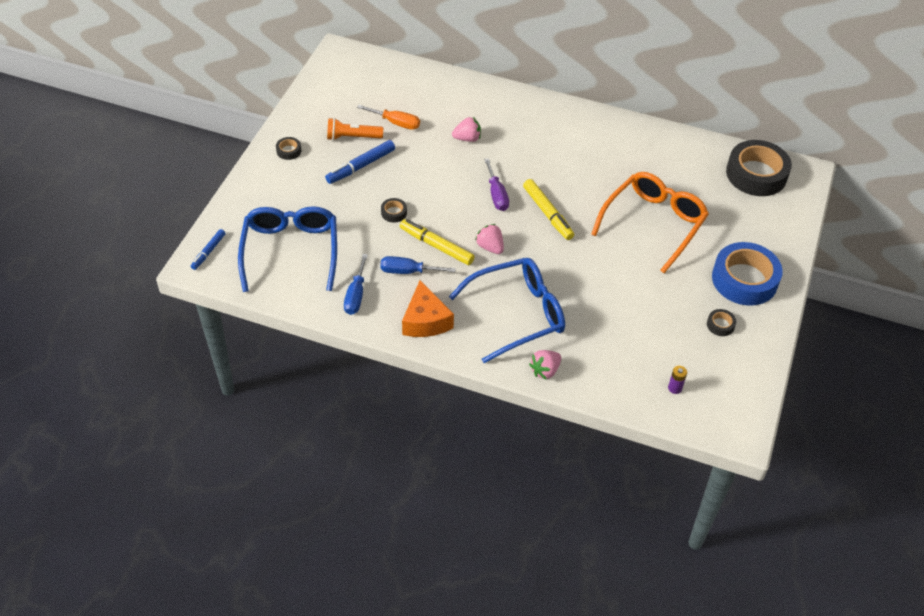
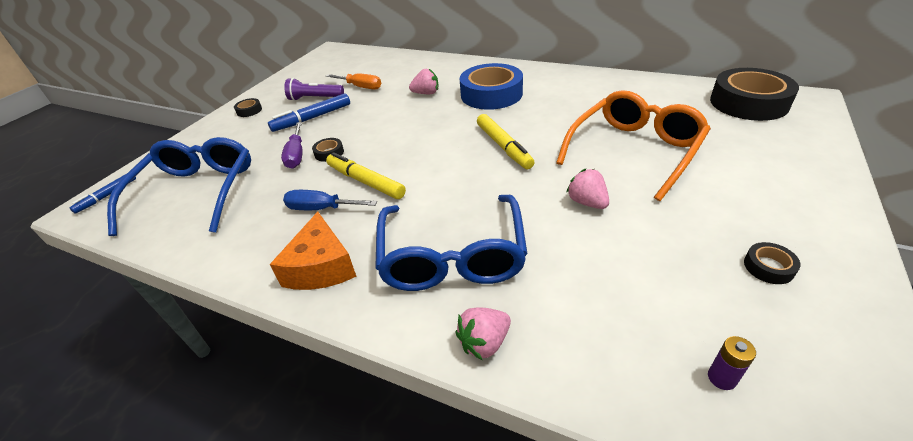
camera: 10 degrees right, 10 degrees down
(352, 137) = (315, 98): orange flashlight -> purple flashlight
(356, 295) = (244, 237): blue screwdriver -> none
(490, 247) = (430, 180): pink strawberry -> pink strawberry (587, 202)
(496, 195) = (447, 133): purple screwdriver -> purple screwdriver (296, 155)
(518, 314) = (452, 256): blue glasses -> blue glasses turned 105 degrees clockwise
(744, 279) = (781, 206): blue tape -> blue tape (491, 94)

